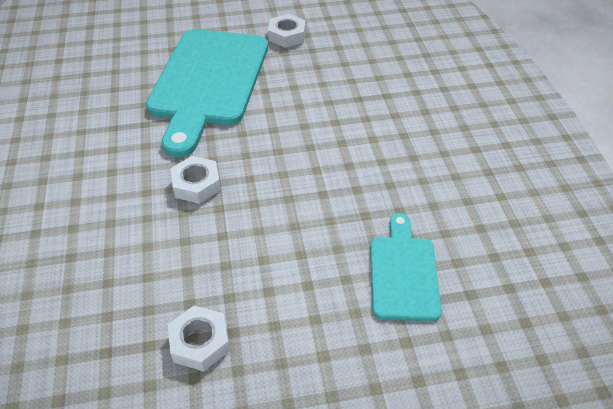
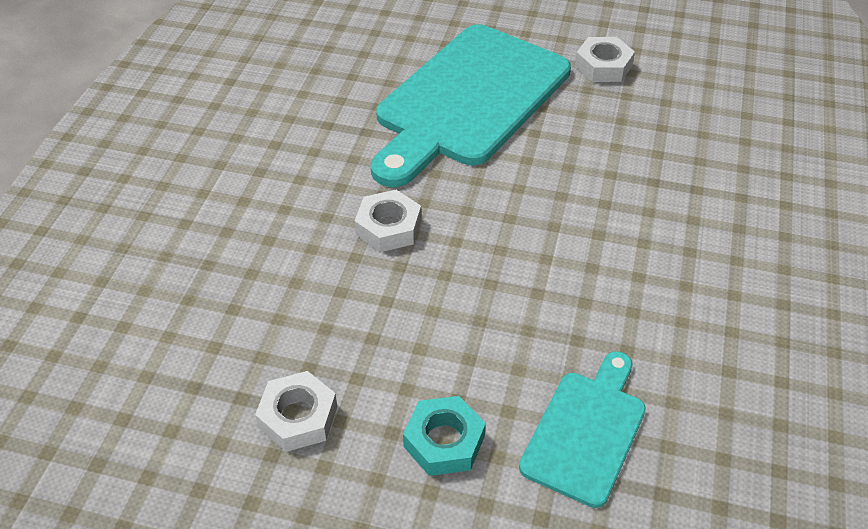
camera: 25 degrees right, 0 degrees up
(314, 317) = (444, 441): none -> turquoise nut

